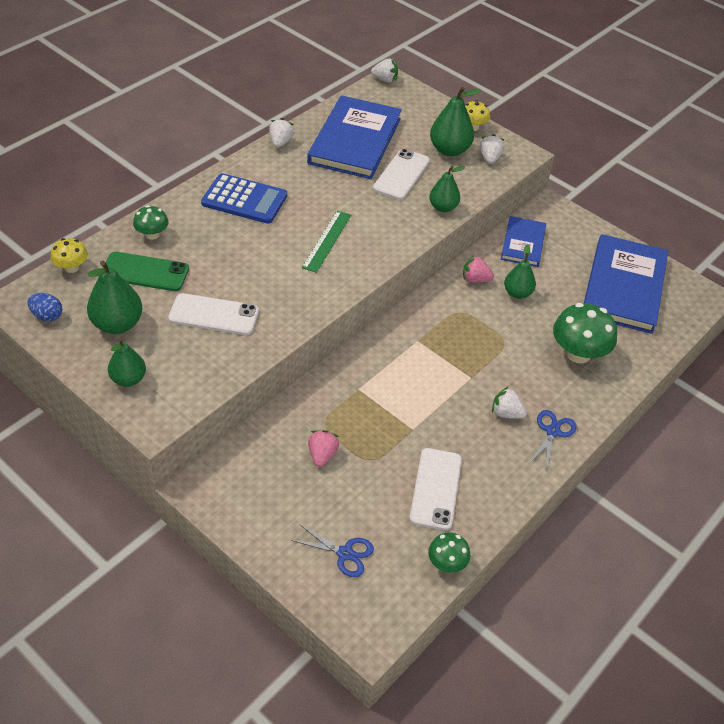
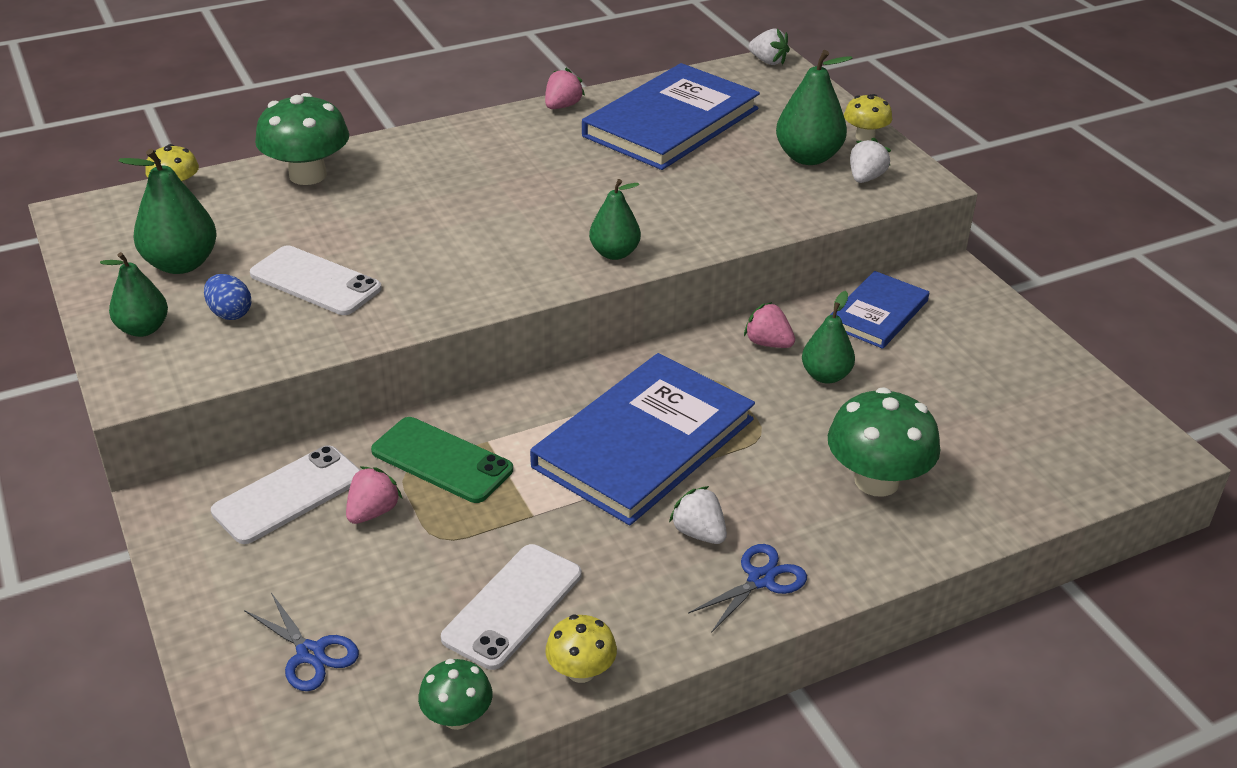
camera: 25 degrees right, 10 degrees down
(47, 316) = (102, 235): blue egg -> blue egg (230, 313)
(145, 272) = (264, 214): green phone -> green phone (441, 460)
(152, 234) = (308, 175): green mushroom -> green mushroom, size x1.80
(244, 199) = (462, 160): blue calculator -> none
(280, 142) = (562, 106): white strawberry -> pink strawberry
(326, 241) = (541, 229): green ruler -> none
(401, 175) = (712, 173): white phone -> white phone (288, 495)
(443, 207) = (747, 223): green pear -> green pear (614, 253)
(493, 515) = (581, 671): none -> yellow mushroom
(624, 287) = (1017, 407): blue book -> blue book (644, 443)

